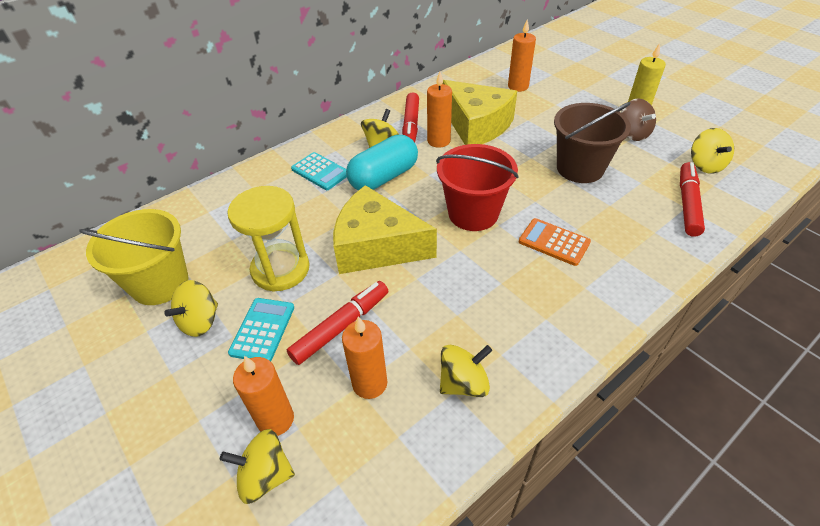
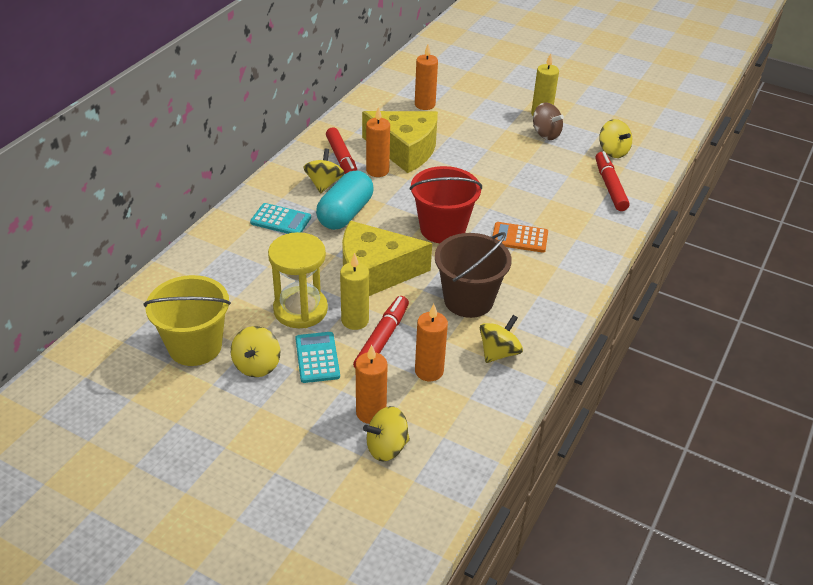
camera: 25 degrees left, 5 degrees down
(326, 296) = (355, 320): none -> yellow candle
(580, 168) = (514, 173): brown bucket -> brown bucket (468, 300)

